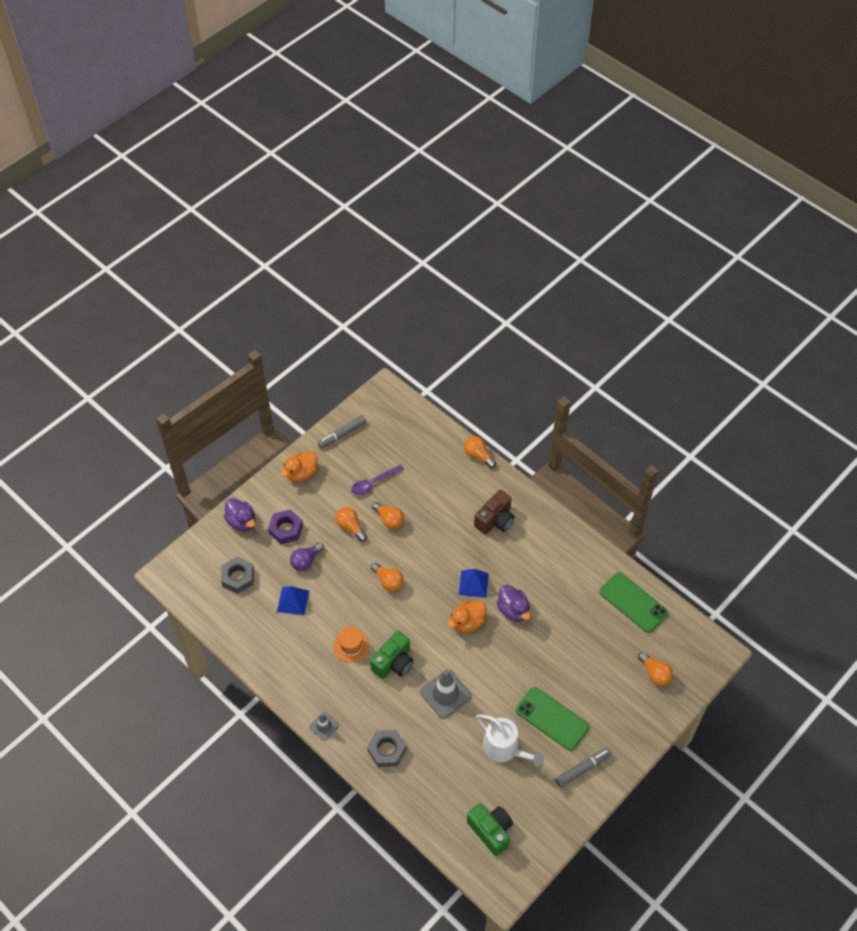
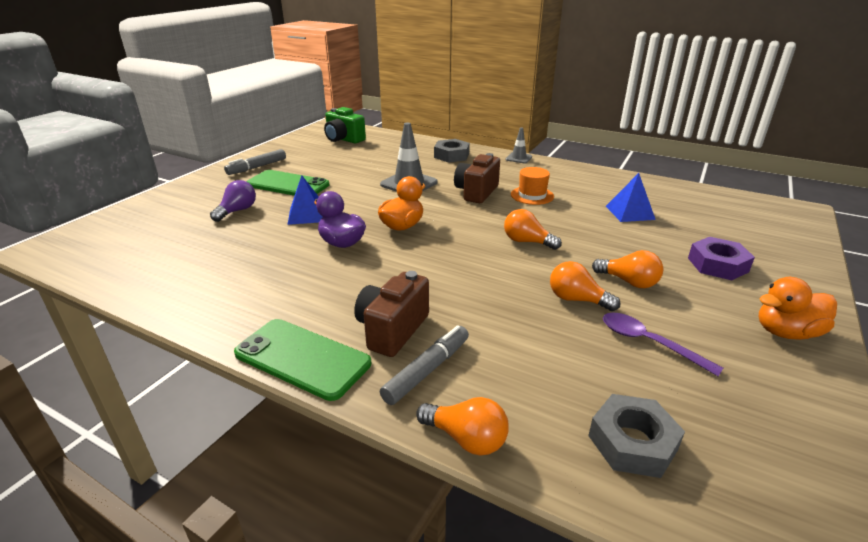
camera: 165 degrees right, 25 degrees down
(238, 577) = (716, 219): grey nut -> grey nut (632, 442)
(242, 522) = (787, 262): purple duck -> none
(301, 473) = (786, 332): orange duck -> orange duck turned 135 degrees counterclockwise
(306, 561) = (652, 242): purple light bulb -> purple light bulb (237, 211)
(342, 434) = (800, 417): grey marker -> grey marker (427, 370)
(373, 483) = (648, 342): purple spoon -> purple spoon turned 90 degrees counterclockwise
(393, 663) = (476, 192): green camera -> brown camera
(473, 584) = (405, 256): blue pyramid -> blue pyramid (307, 215)
(504, 748) = (338, 167): white watering can -> none
(633, 602) = (152, 274): green phone -> green phone (302, 358)
(655, 673) = (149, 223): orange light bulb -> none

